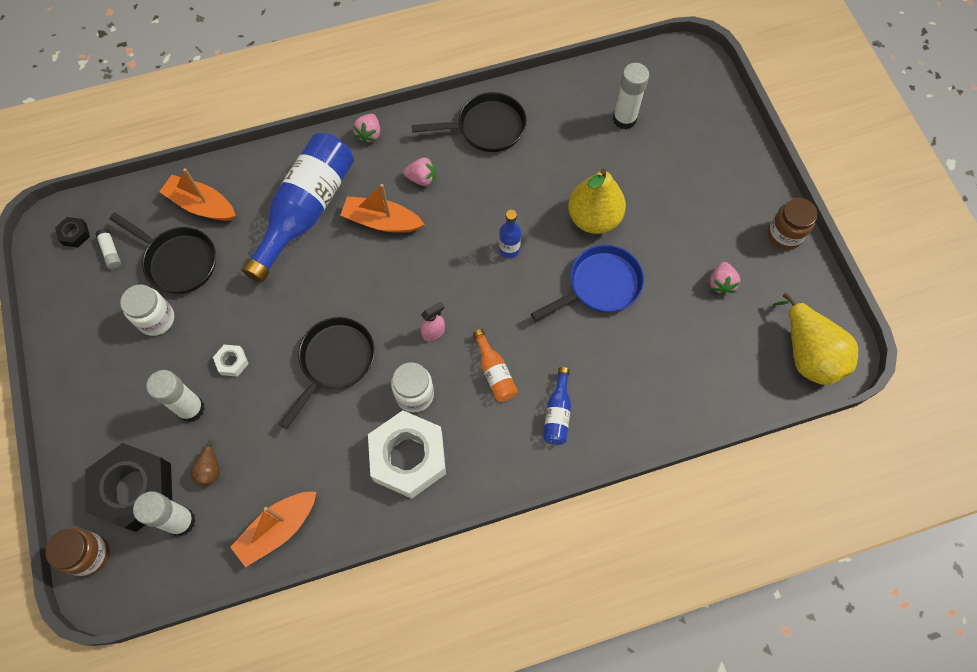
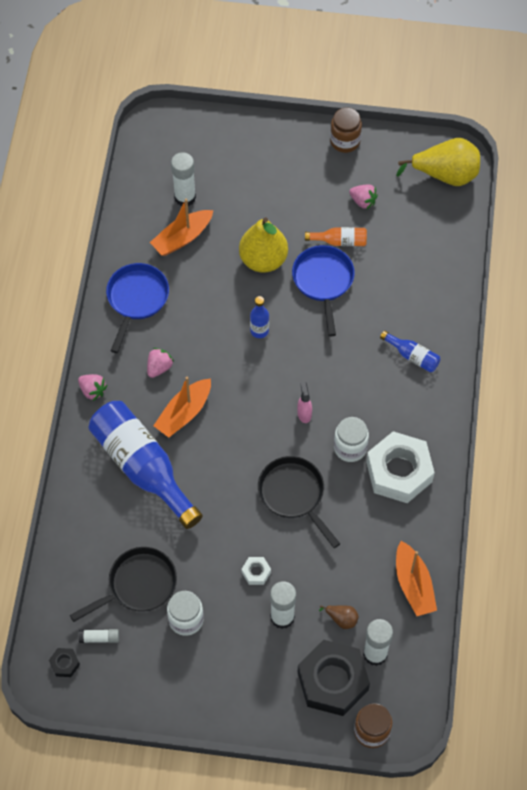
camera: 65 degrees left, 5 degrees down
(201, 205) = (91, 549): orange boat -> orange boat (182, 238)
(486, 127) = (136, 299): black pan -> blue pan
(495, 372) = (359, 384): orange bottle -> orange bottle (340, 241)

